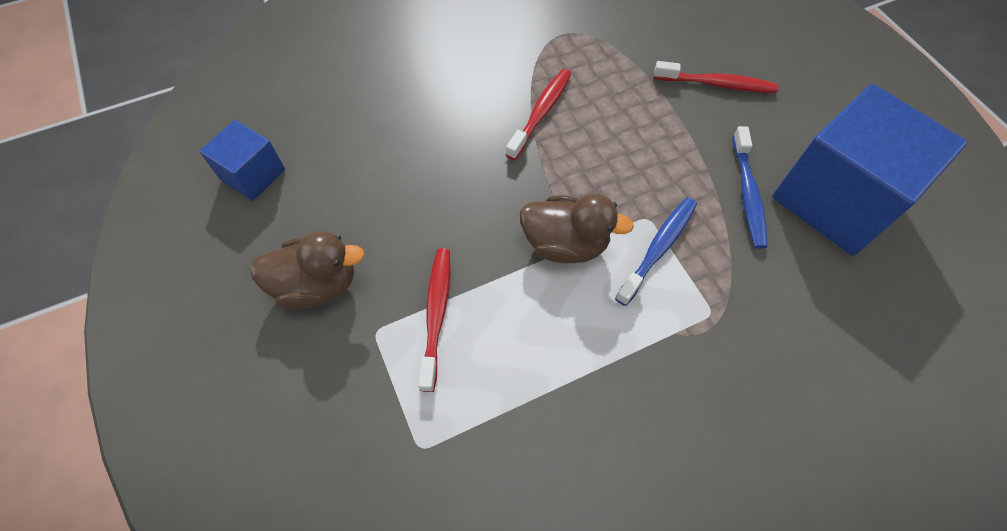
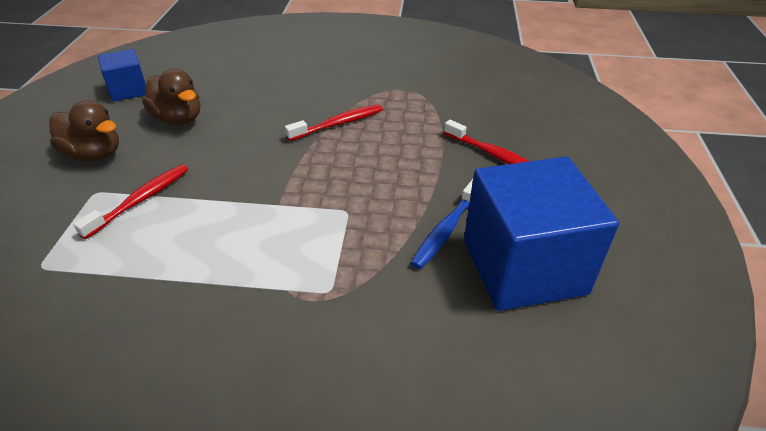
camera: 30 degrees right, 20 degrees down
(565, 244) = (269, 200): brown duck -> brown duck (178, 119)
(658, 248) = (334, 232): blue toothbrush -> none

